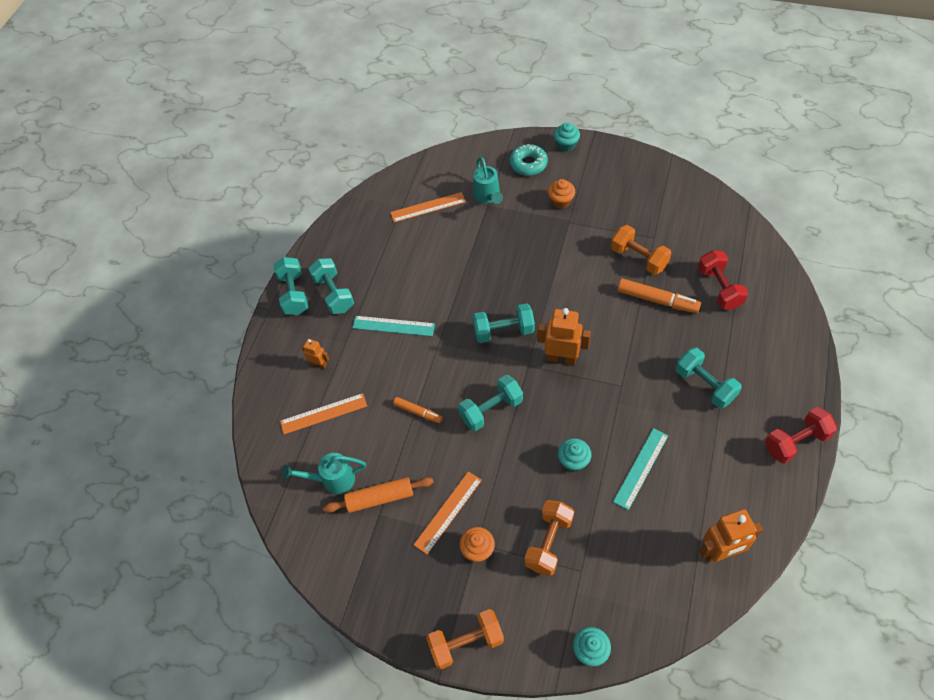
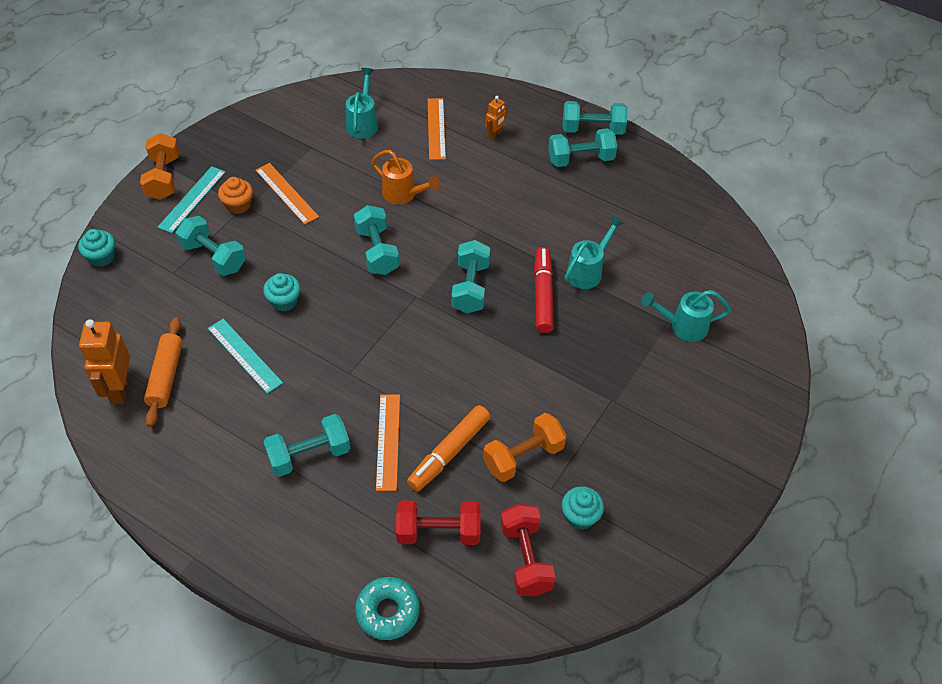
camera: 100 degrees right, 5 degrees down
(380, 498) = (327, 150): orange rolling pin -> orange rolling pin (166, 376)
(393, 326) = (517, 198): turquoise ruler -> turquoise ruler (192, 199)
(418, 412) = (403, 195): orange marker -> orange watering can
(428, 207) = (683, 263): orange ruler -> orange ruler (388, 441)
(457, 261) = (588, 271): none -> turquoise watering can
(492, 283) = (543, 295): none -> red marker
(528, 164) = (731, 386): turquoise donut -> turquoise donut (388, 611)
(549, 542) = (213, 257): orange dumbbell -> turquoise dumbbell
(560, 201) = (651, 402): orange cupcake -> none
(561, 358) = (411, 329): orange robot -> none
(566, 145) = (758, 442): turquoise cupcake -> turquoise cupcake (580, 516)
(796, 442) = (191, 518): red dumbbell -> red dumbbell (526, 558)

